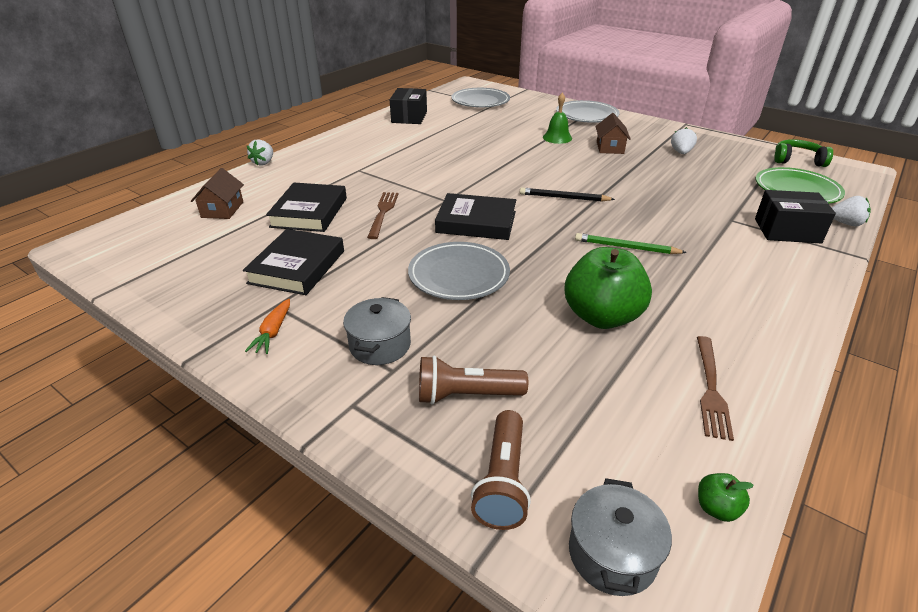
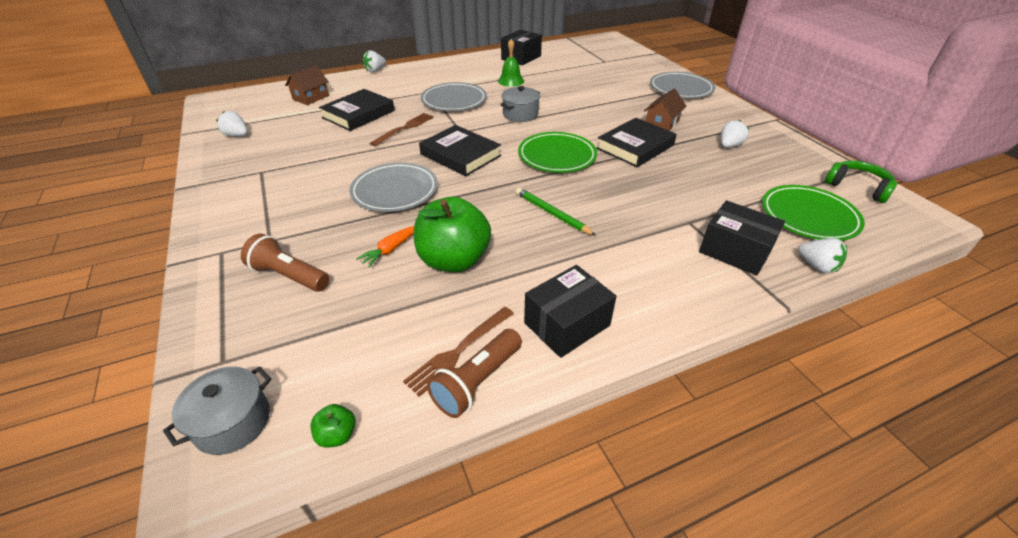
camera: 30 degrees right, 5 degrees up
(182, 276) = (237, 135): none -> white strawberry
(273, 332) = (238, 188): orange carrot -> orange carrot (390, 250)
(297, 267) = (304, 150): black book -> black book (635, 147)
(380, 345) = (283, 221): grey pot -> grey pot (520, 114)
(480, 101) = (598, 56): grey plate -> grey plate (454, 100)
(502, 481) = (235, 341): brown flashlight -> brown flashlight (477, 381)
(557, 138) = (623, 103): green bell -> green bell (511, 81)
(564, 198) = (557, 156): black pencil -> green plate
(756, 330) = (567, 324): none -> black box

